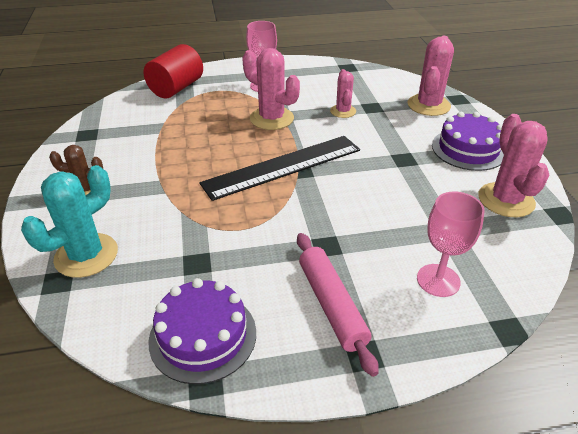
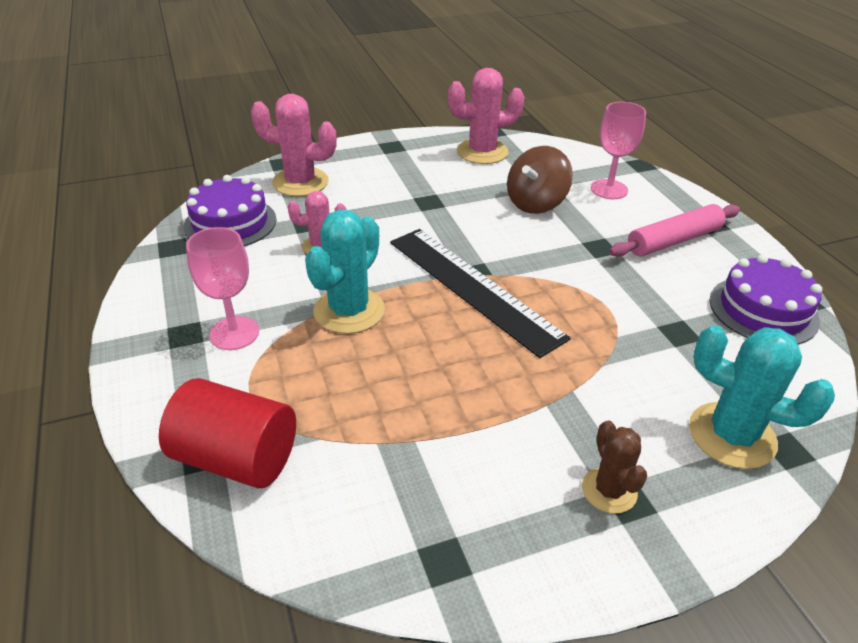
camera: 100 degrees left, 0 degrees up
(271, 118) = (349, 311): pink cactus -> turquoise cactus
(404, 219) = (536, 203): none -> brown spinning top
(468, 149) = (398, 164): purple cake -> purple cake (230, 223)

